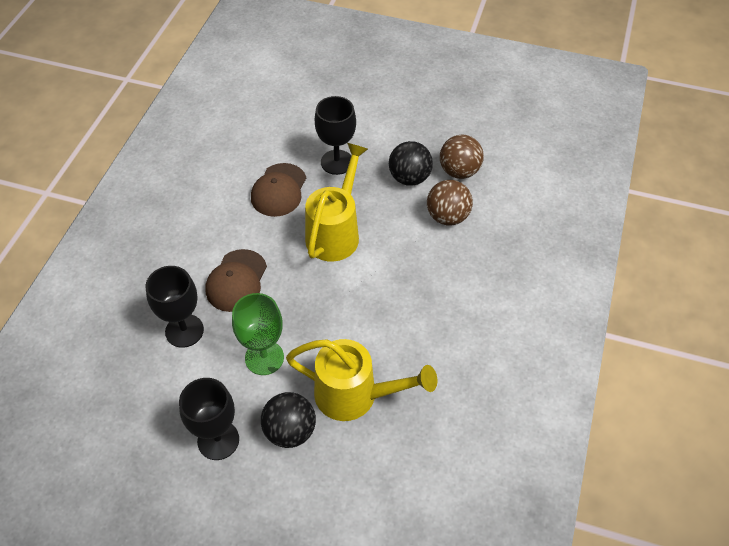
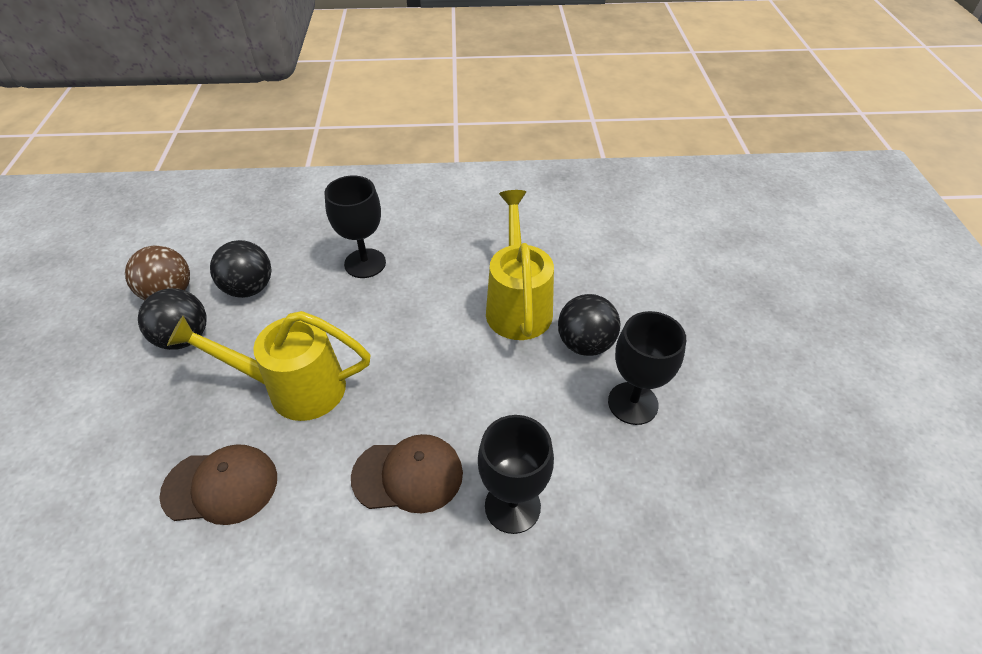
camera: 110 degrees left, 5 degrees down
(264, 358) = (511, 398): green goblet -> none
(337, 162) = (154, 428): black goblet -> black goblet (365, 263)
(447, 217) = (249, 288): brown ball -> black ball

